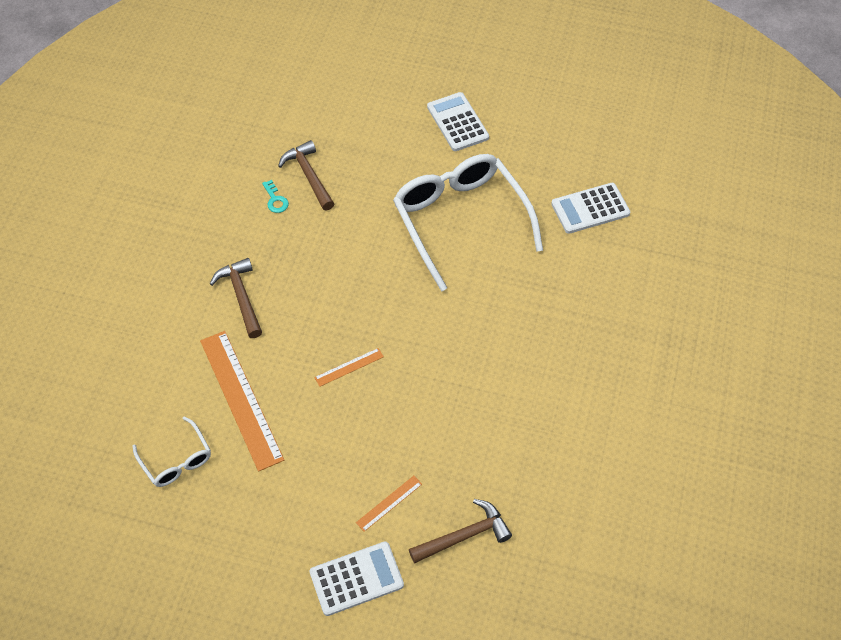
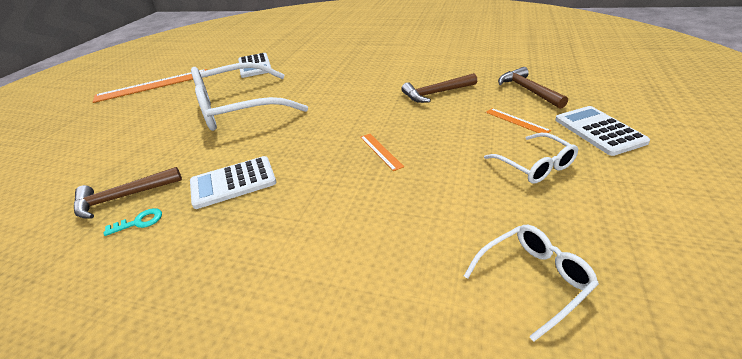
camera: 85 degrees left, 20 degrees down
(241, 297) = (275, 239): brown hammer -> brown hammer (436, 93)
(241, 399) = (426, 224): orange ruler -> orange ruler (153, 85)
(303, 498) = (535, 166): none -> white glasses
(457, 122) = (133, 116): white calculator -> white calculator (233, 182)

